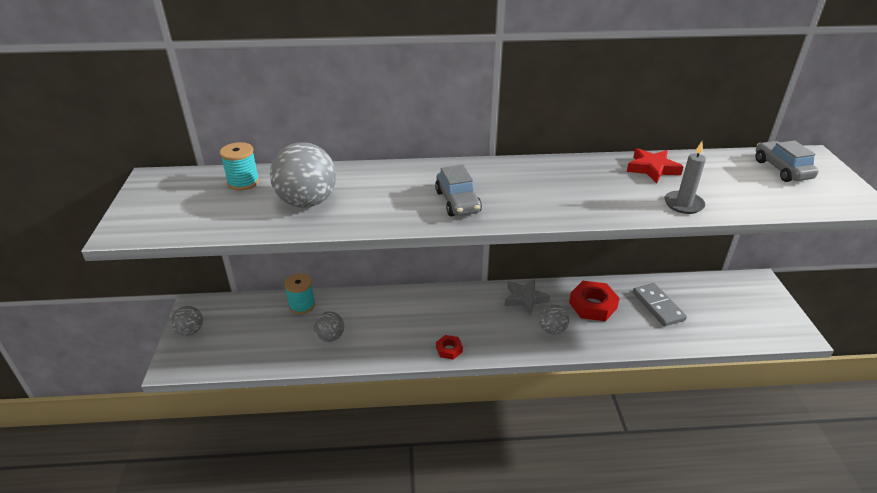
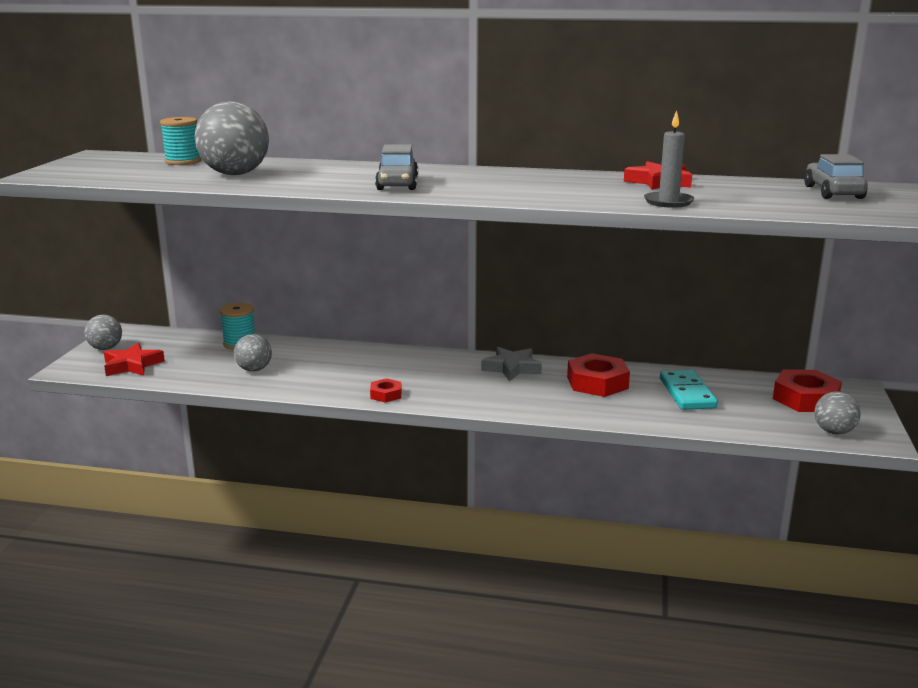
camera: 15 degrees right, 15 degrees down
(225, 350) = (132, 365): none -> red star
(552, 330) = (528, 395): grey ball -> grey ball (834, 432)
(658, 306) = (687, 393): grey domino -> turquoise domino
(735, 298) = (805, 399): none -> red nut

